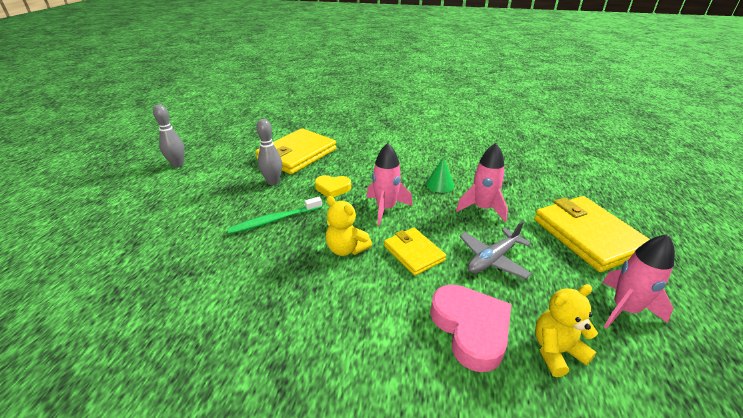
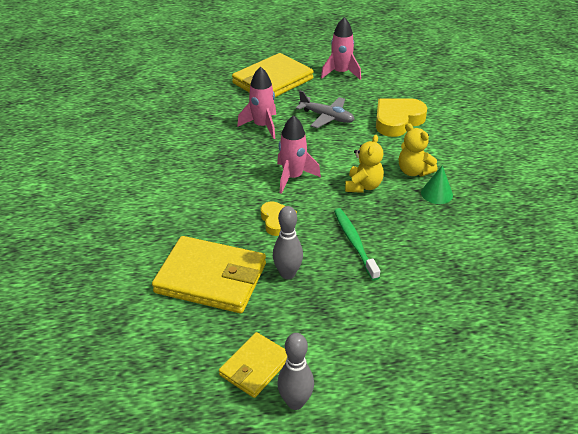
camera: 110 degrees left, 5 degrees up
(274, 220) = (354, 243): green toothbrush -> green toothbrush turned 150 degrees counterclockwise
(413, 253) = (344, 152): yellow wallet -> yellow wallet (255, 367)
(440, 184) = (233, 153): green cone -> green cone (437, 193)
(470, 329) = (397, 120): pink heart -> yellow heart
(556, 351) = (390, 93): yellow teddy bear -> yellow teddy bear (413, 171)

